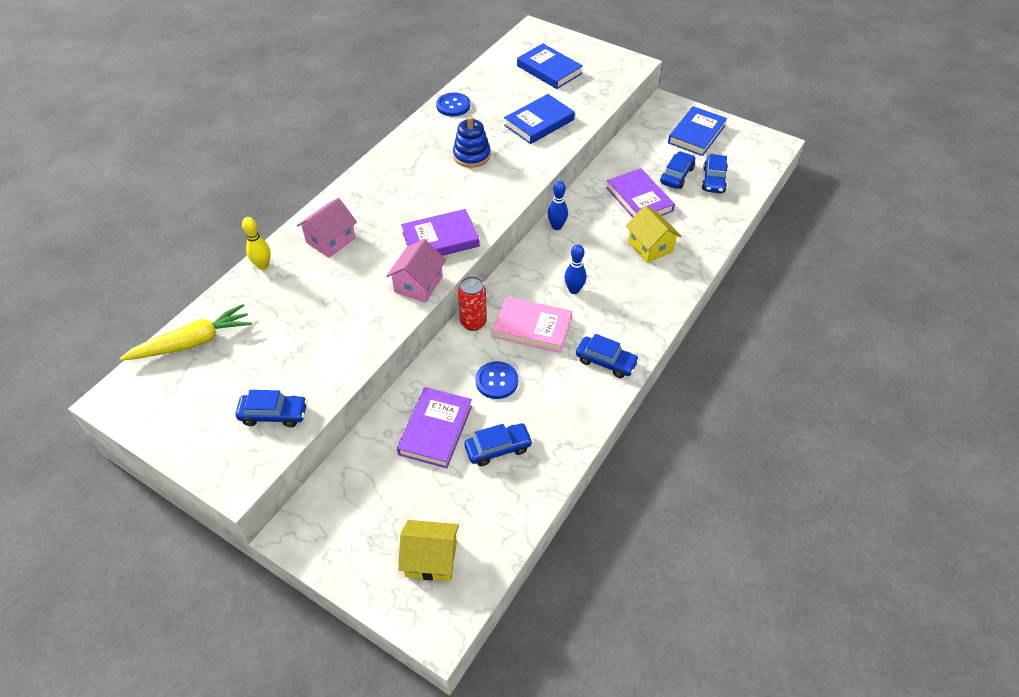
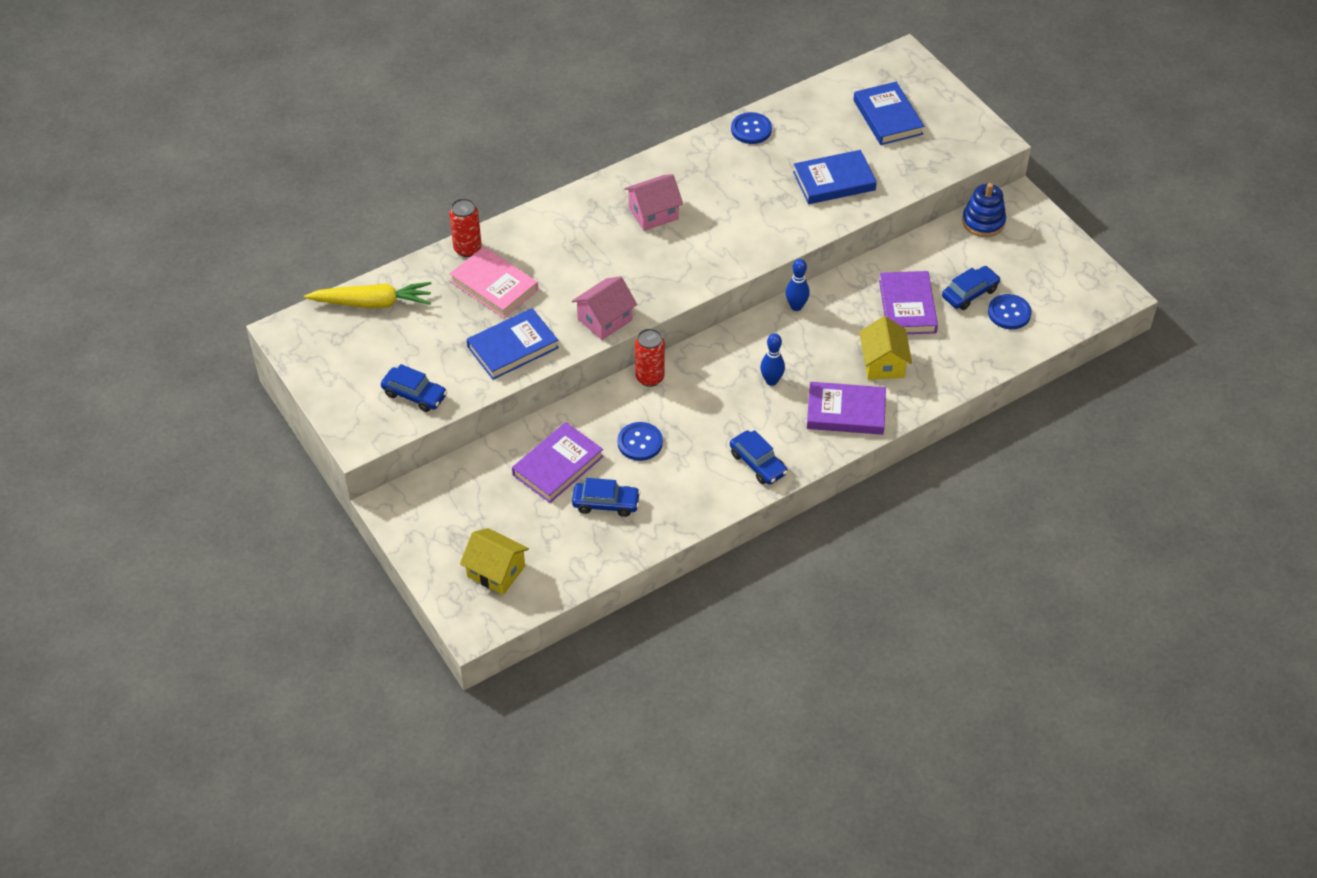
camera: 25 degrees right, 0 degrees up
(263, 265) = (467, 249): yellow bowling pin -> red can
(330, 240) = (543, 244): pink house -> pink house (653, 213)
(440, 239) = (651, 280): purple book -> purple book (846, 412)
(471, 155) = (736, 197): blue stacking toy -> blue stacking toy (983, 222)
(532, 327) = (705, 404): pink book -> pink book (494, 286)
(696, 134) = (1029, 251): blue book -> blue book (513, 347)
(713, 180) = (1009, 313): blue car -> blue button

